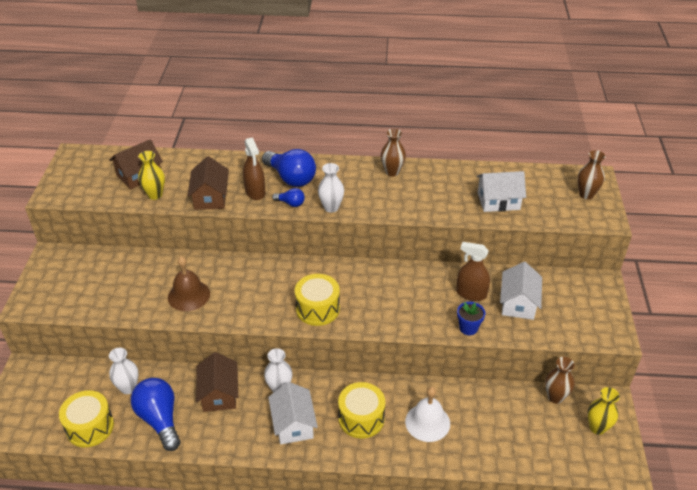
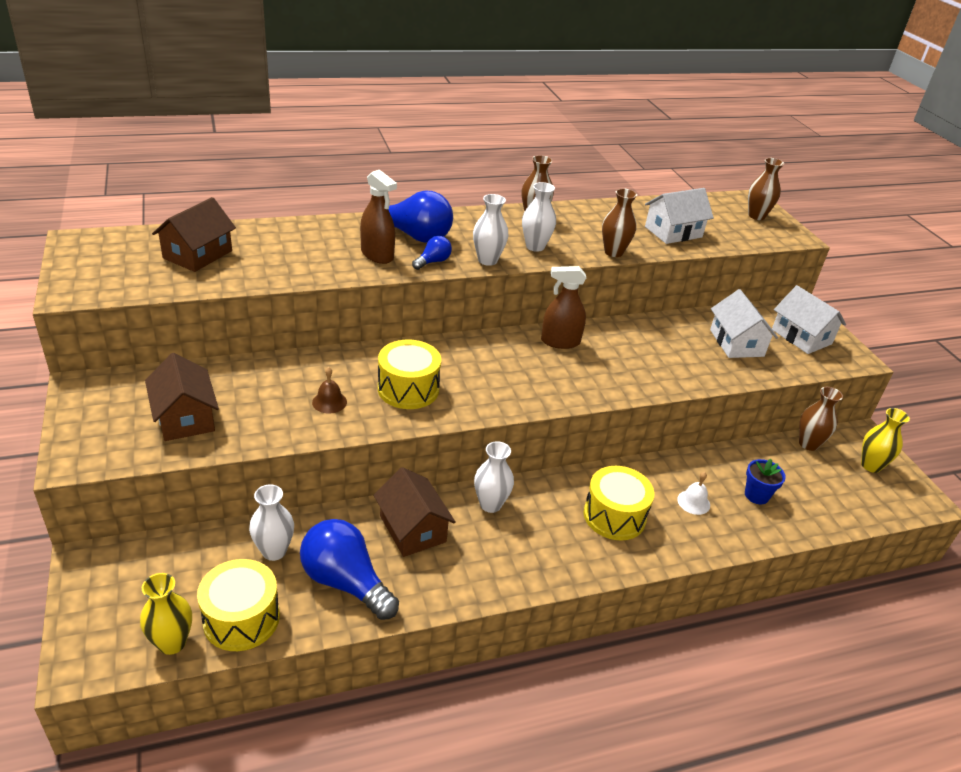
camera: 25 degrees left, 5 degrees down
(155, 195) = (236, 274): yellow vase -> yellow vase (172, 643)
(189, 295) = (329, 402): brown bell -> brown bell, size x0.56
(210, 197) = (319, 267): brown house -> brown house (185, 417)
(290, 203) = (433, 262): blue light bulb -> blue light bulb turned 45 degrees counterclockwise
(293, 424) = (534, 543): white house -> white house (801, 337)
(317, 309) = (513, 388): yellow drum -> yellow drum (408, 389)
(375, 200) = (535, 246): none -> white vase
(427, 422) = (693, 502): white bell -> white bell, size x0.56
(434, 214) = (613, 252): none -> brown vase
(468, 328) = (703, 377): blue flower pot -> blue flower pot (756, 495)
(471, 294) = (680, 342): brown spray bottle -> brown spray bottle (560, 342)

